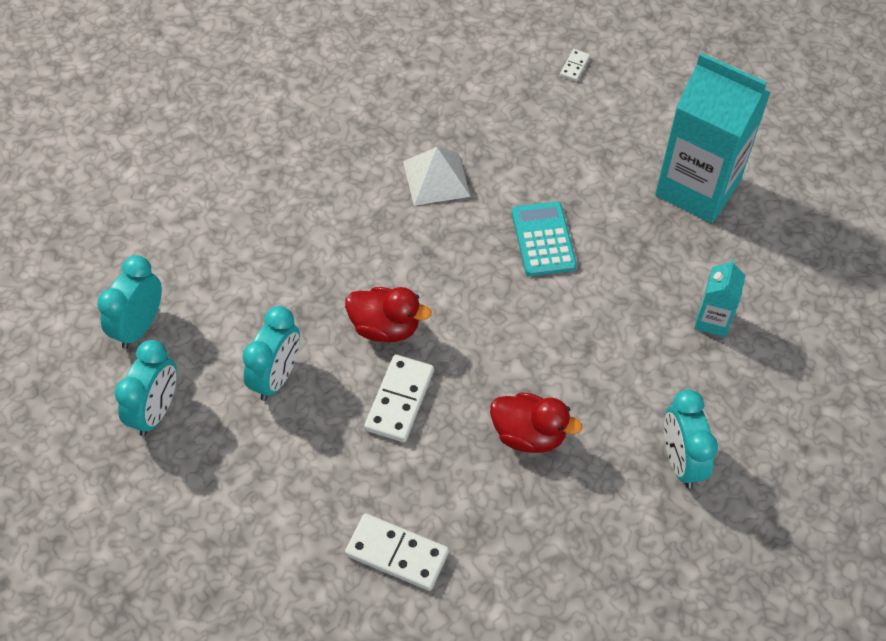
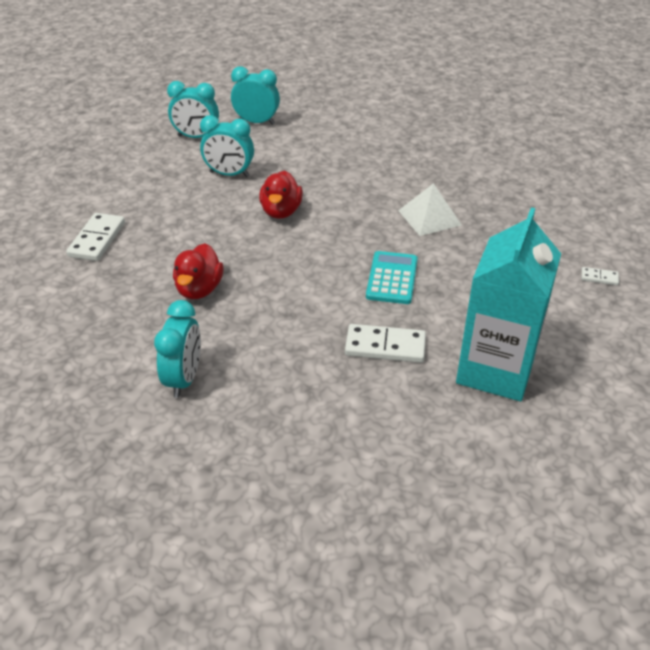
camera: 80 degrees right, 15 degrees down
(399, 400) = (220, 225): white domino -> white domino (385, 346)
(543, 239) = (392, 278): turquoise calculator -> turquoise calculator turned 60 degrees counterclockwise
(680, 461) = (184, 379): turquoise clock -> turquoise clock turned 120 degrees clockwise
(712, 320) = (340, 391): turquoise carton -> none

